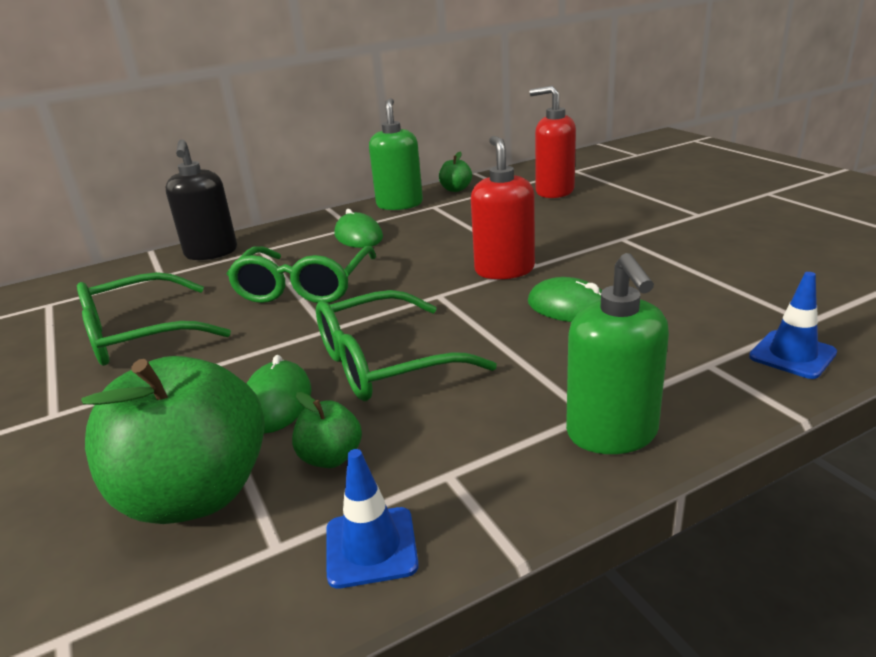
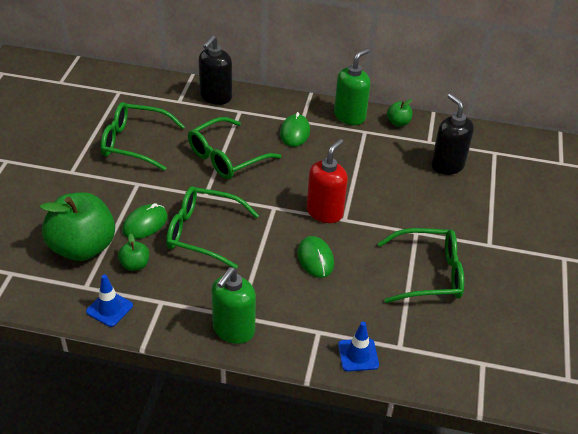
camera: 35 degrees right, 15 degrees up
(554, 191) = (447, 165): red soap dispenser -> black soap dispenser
(699, 256) = (429, 274): none -> green glasses

